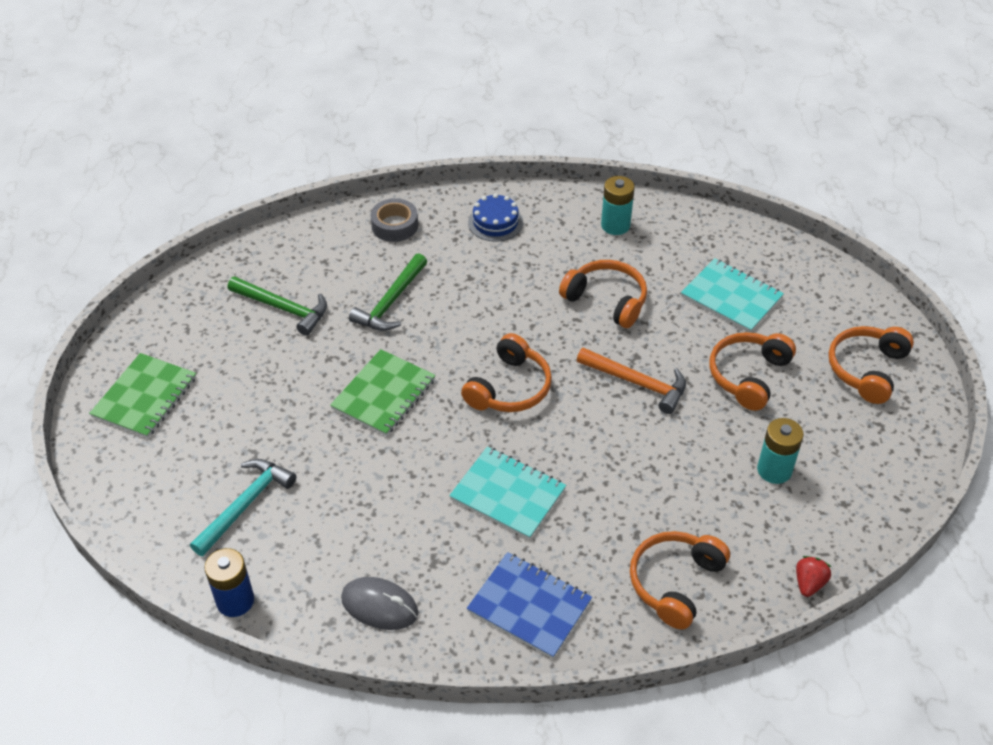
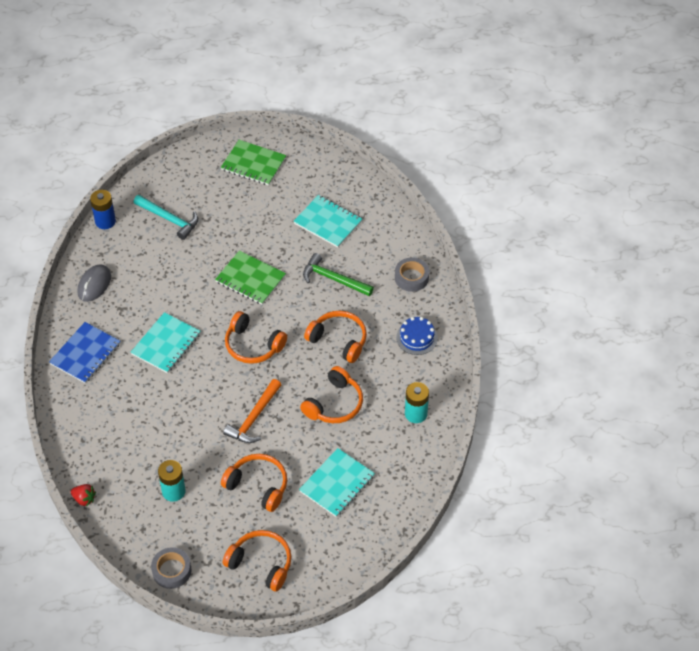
camera: 90 degrees right, 5 degrees up
(283, 308) = (328, 222): green hammer -> turquoise notebook
(675, 583) = (93, 427): orange headphones -> orange headphones (338, 340)
(903, 465) = (171, 570): none -> grey tape

